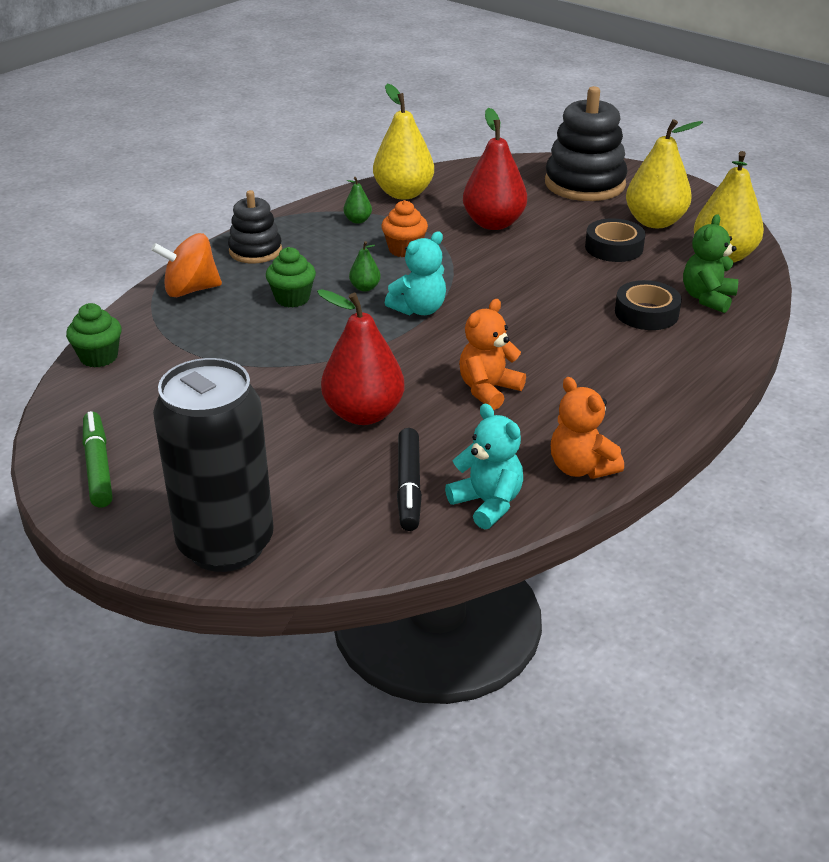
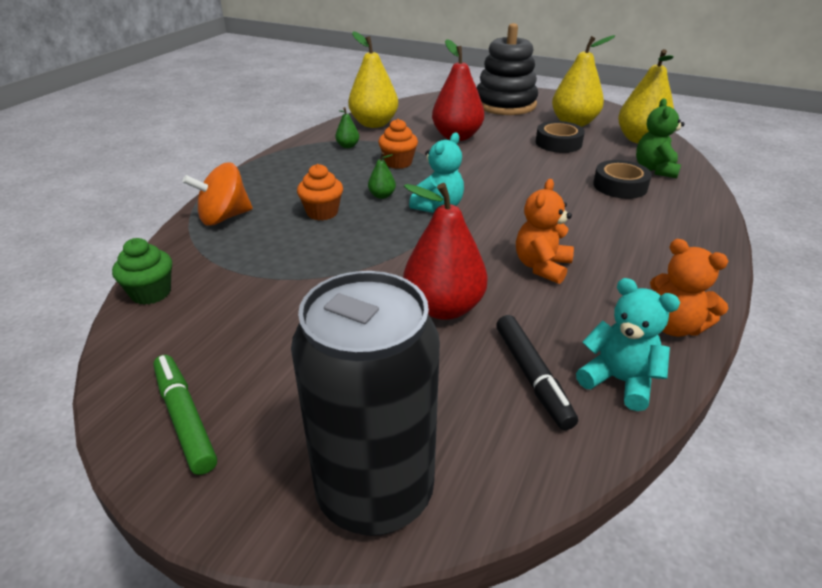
camera: 15 degrees left, 0 degrees up
(255, 251) = (271, 178): black stacking toy -> none
(292, 298) = (322, 212): green cupcake -> orange cupcake

